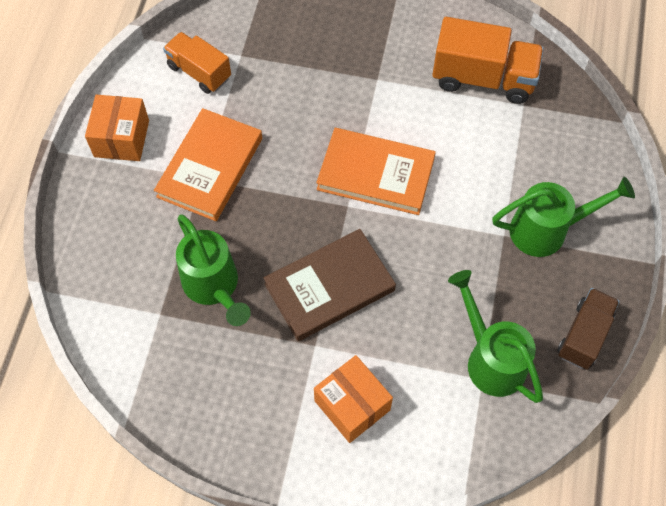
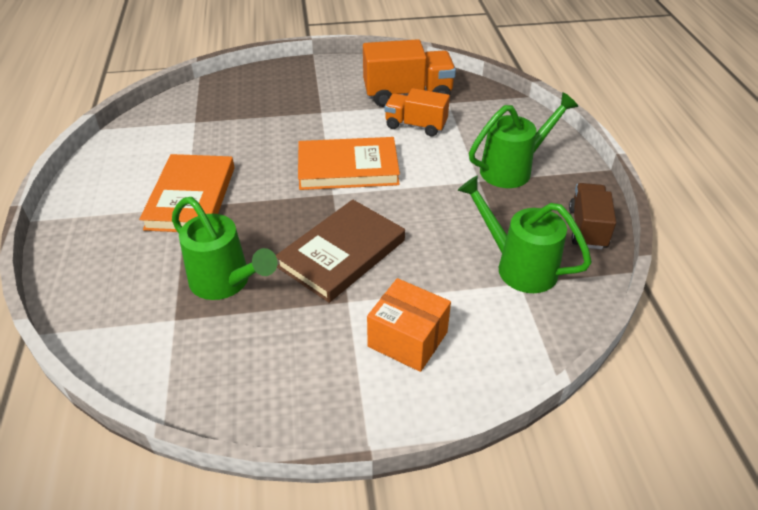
camera: 20 degrees left, 20 degrees down
(121, 138) = (95, 197): orange box -> none
(199, 72) = (159, 139): orange truck -> orange truck (415, 125)

